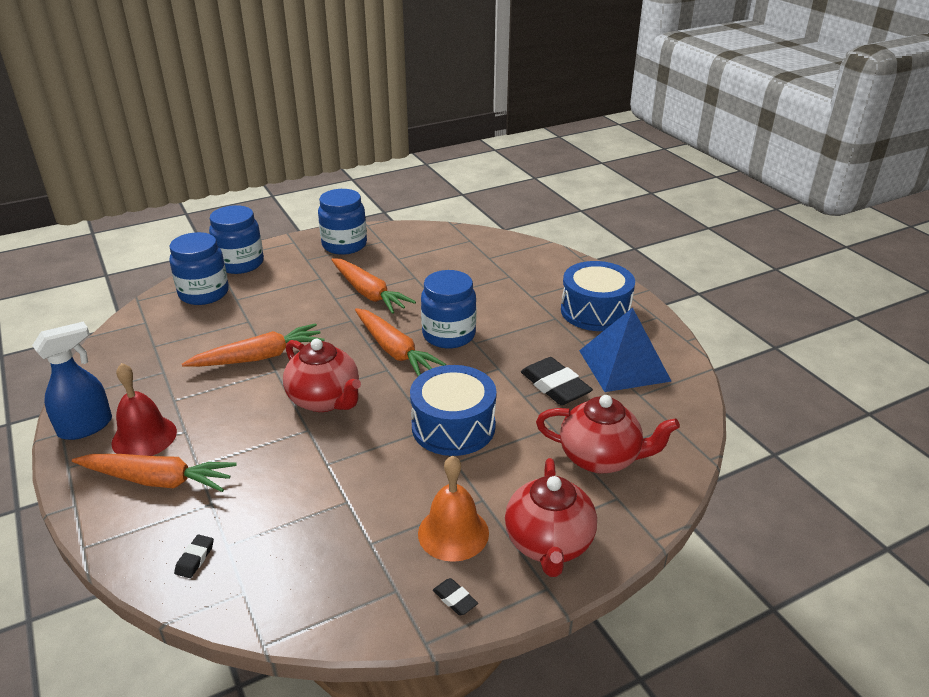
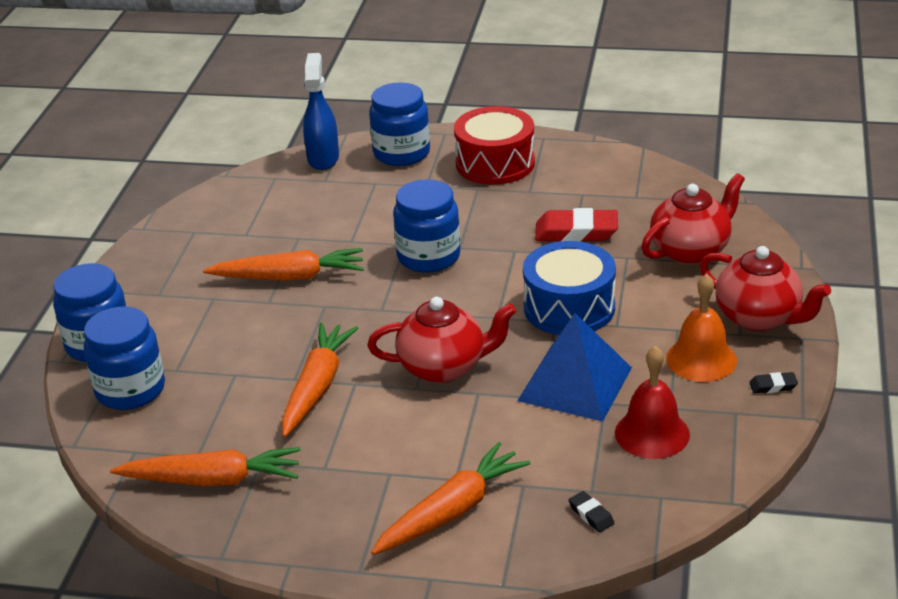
camera: 50 degrees left, 0 degrees up
(86, 427) = (300, 543): blue spray bottle -> blue spray bottle (323, 158)
(144, 437) = (368, 504): red bell -> red bell (652, 433)
(344, 245) = (165, 258): blue jar -> blue jar (401, 153)
(395, 350) = (414, 298): orange carrot -> orange carrot (213, 480)
(555, 386) = (576, 232): black eraser -> red eraser
(595, 311) = (495, 163): blue drum -> red drum
(624, 365) = (589, 186): blue pyramid -> blue pyramid (575, 384)

